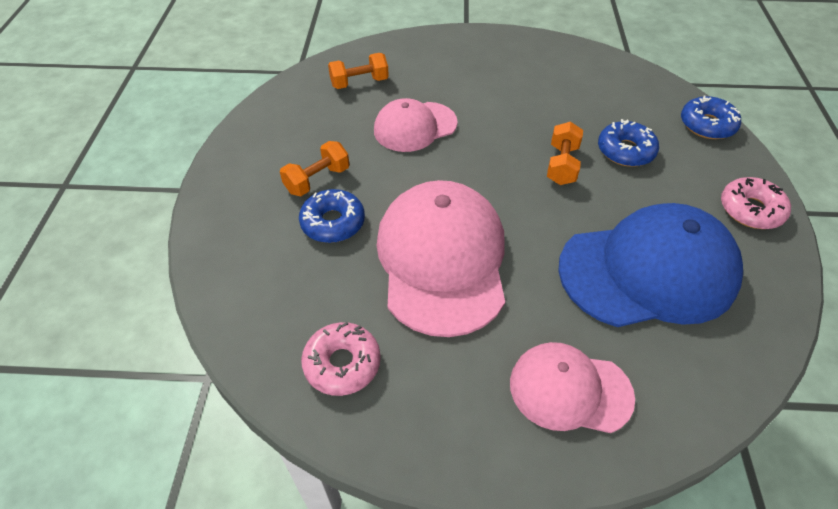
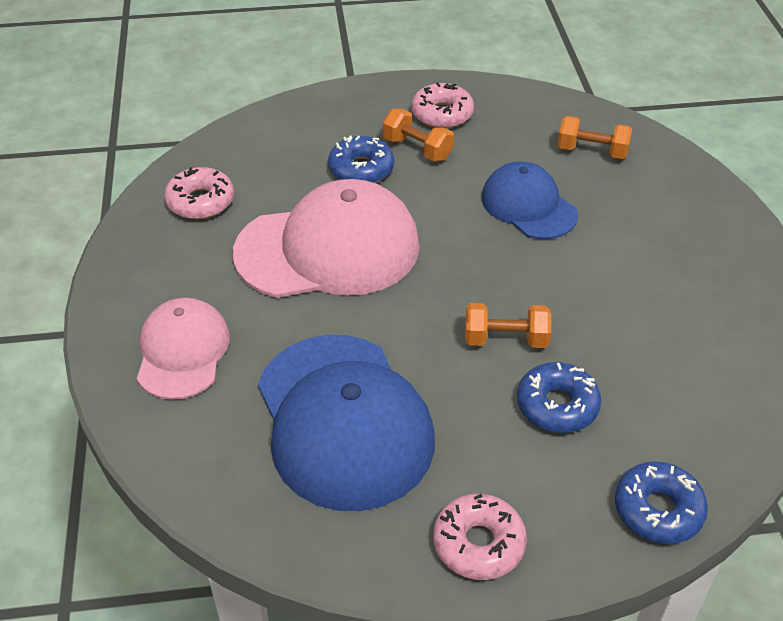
camera: 80 degrees right, 5 degrees down
(273, 156) = (442, 114): none -> pink donut
(359, 83) = (592, 151): orange dumbbell -> orange dumbbell turned 45 degrees counterclockwise
(415, 127) = (528, 206): pink cap -> blue cap

